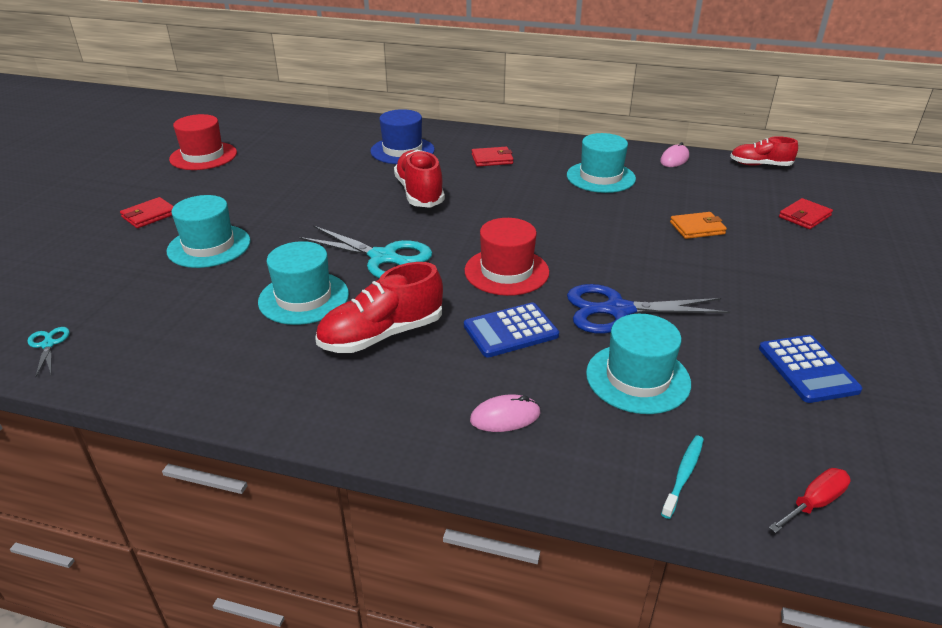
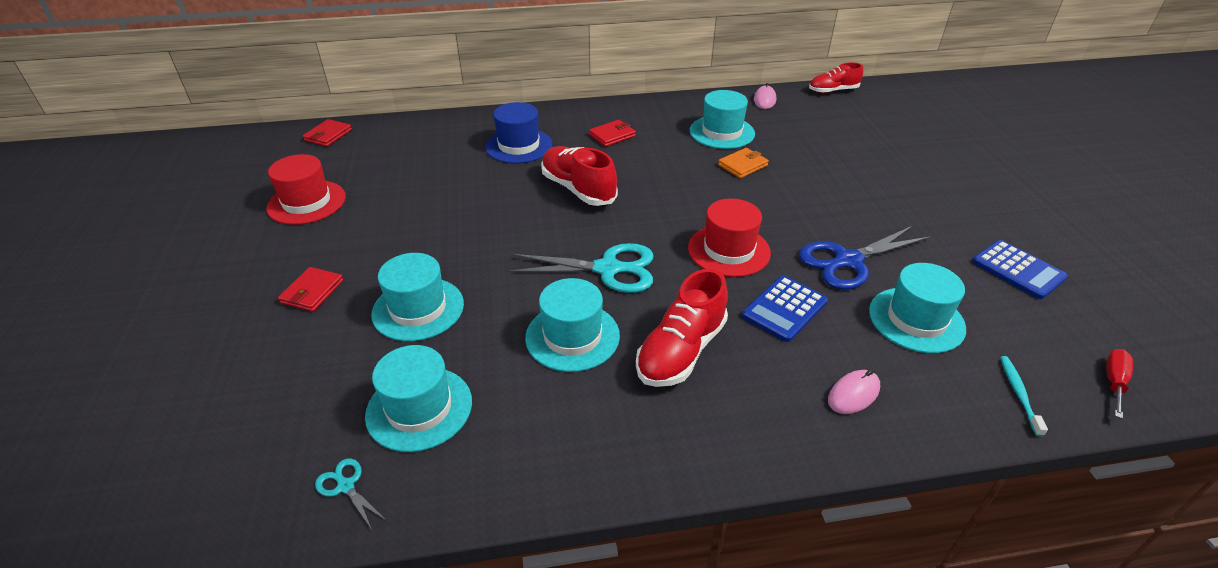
camera: 25 degrees left, 5 degrees up
(144, 312) = (419, 408): none -> turquoise hat
(697, 228) = (838, 164): orange wallet -> orange wallet (743, 165)
(804, 216) = (903, 132): red wallet -> red wallet (328, 135)

